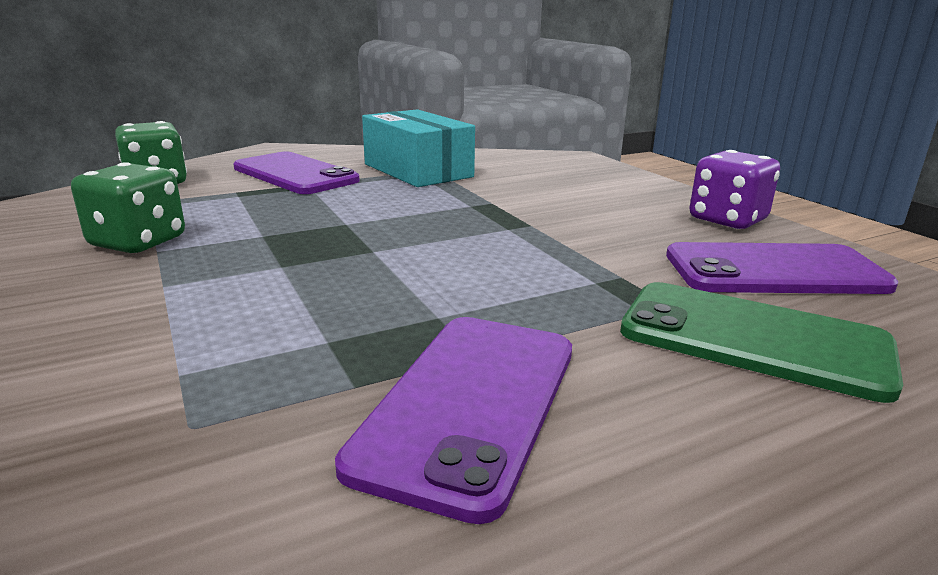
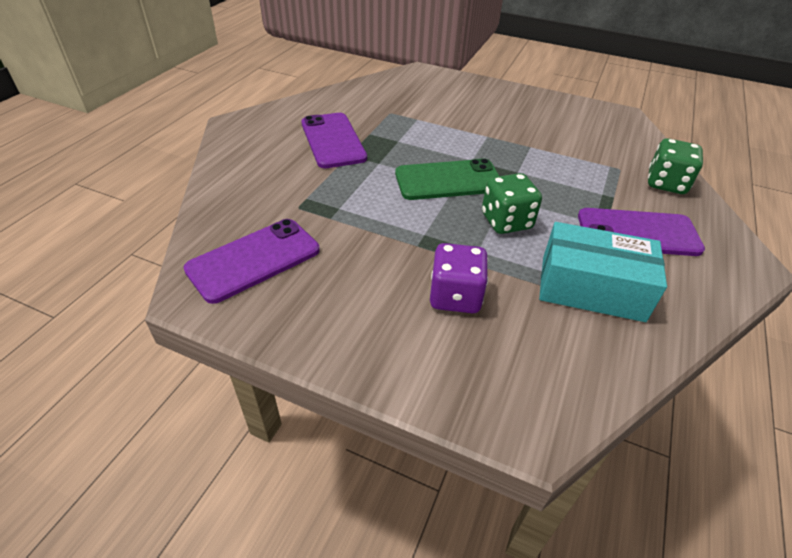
camera: 140 degrees right, 20 degrees up
(138, 242) = (547, 146): green dice -> green dice (506, 221)
(727, 220) = (299, 323): purple dice -> purple dice (455, 296)
(753, 339) = (256, 200): green phone -> green phone (448, 180)

